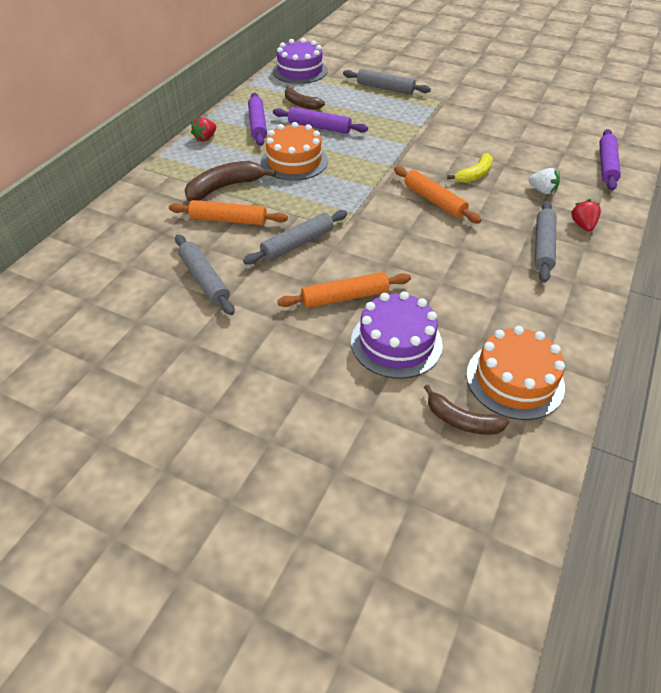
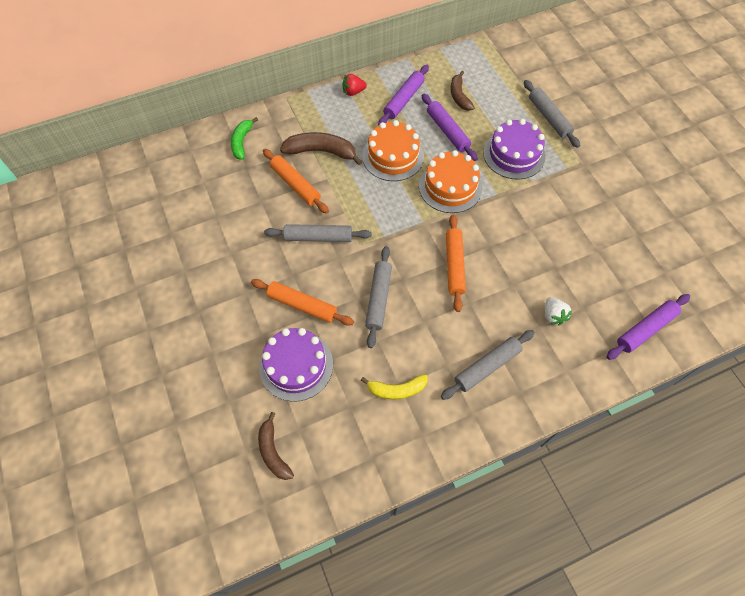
camera: 40 degrees right, 15 degrees up
(134, 217) = (242, 142): none -> green banana
(204, 280) = (234, 227): grey rolling pin -> grey rolling pin (378, 299)
(300, 71) = (497, 55): purple cake -> purple cake (514, 154)
(475, 175) = (516, 261): yellow banana -> yellow banana (396, 390)
(514, 380) = (337, 452): orange cake -> orange cake (450, 186)
(582, 225) = (543, 371): red strawberry -> none

